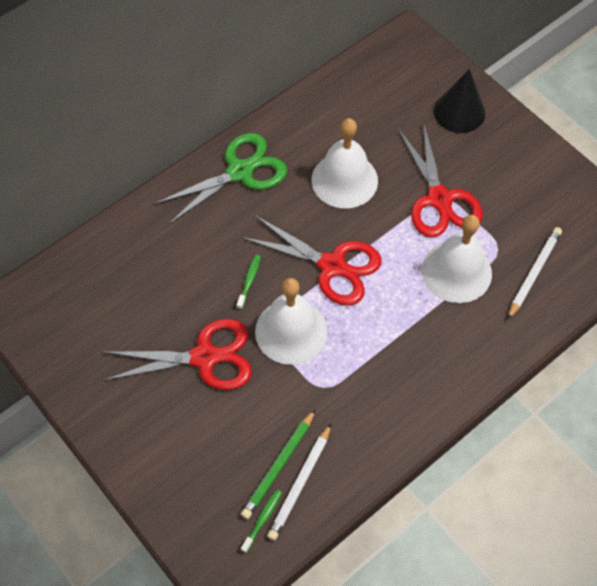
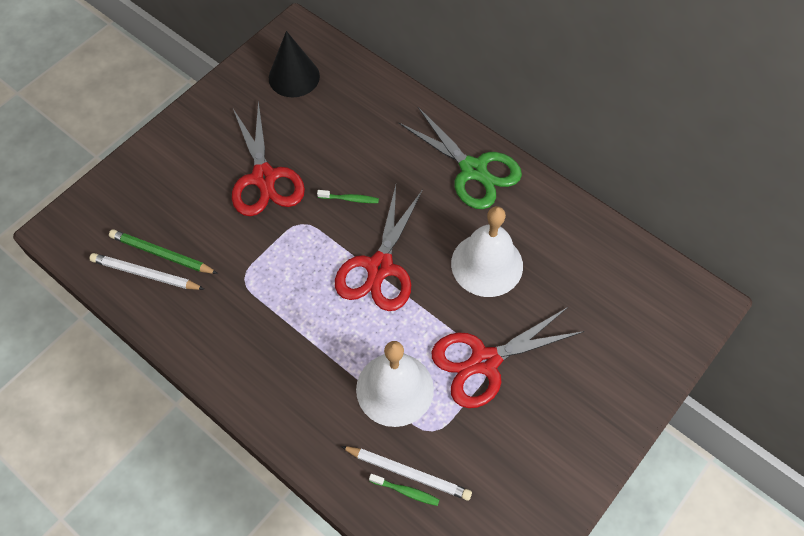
camera: 80 degrees right, 0 degrees up
(262, 519) = (111, 249): green toothbrush -> green toothbrush (406, 491)
(291, 331) = (300, 242): white bell -> none
(459, 112) = (613, 371): black cone -> black cone (294, 77)

